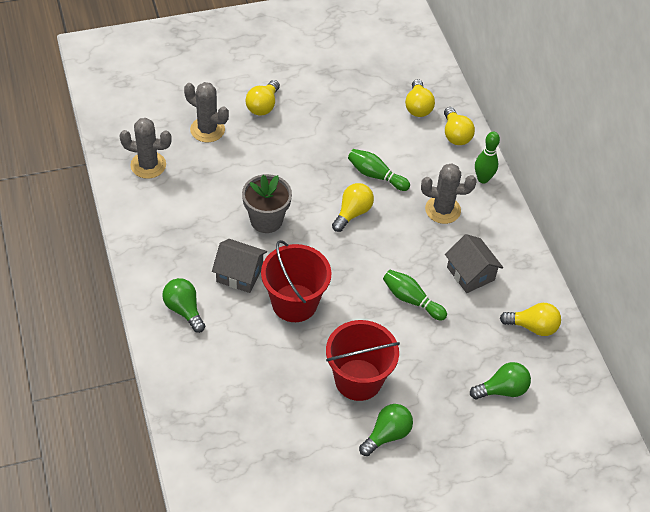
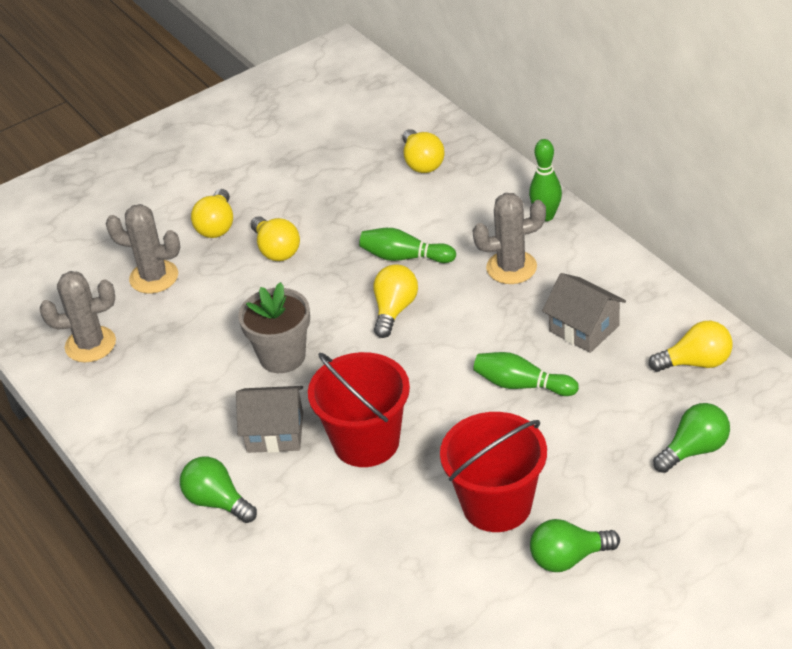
camera: 10 degrees left, 10 degrees down
(387, 435) = (568, 558): green light bulb -> green light bulb turned 135 degrees counterclockwise
(455, 135) = (486, 178): yellow light bulb -> yellow light bulb (276, 250)

